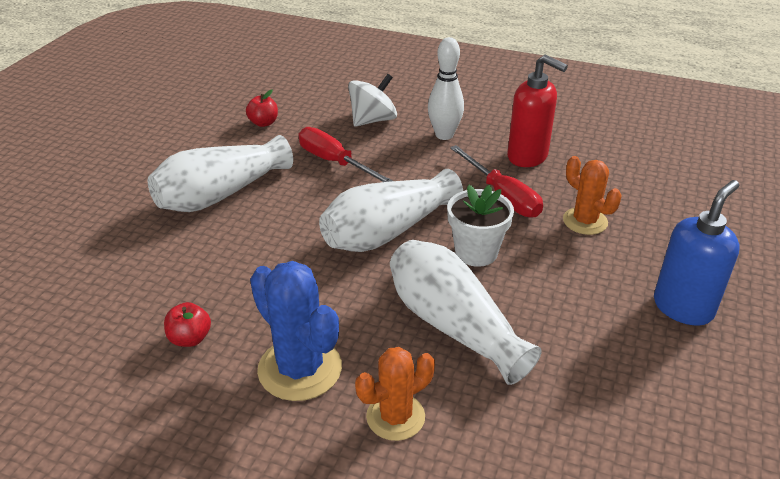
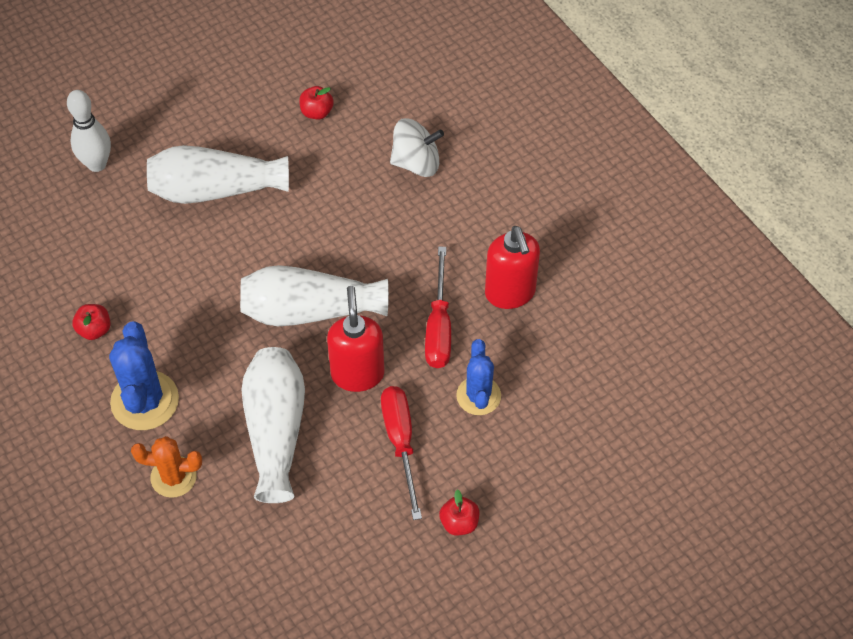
camera: 35 degrees right, 20 degrees up
(335, 162) = (336, 202): red screwdriver -> red screwdriver (401, 442)
(444, 135) = (462, 220): white bowling pin -> white bowling pin (97, 164)
(476, 252) = (357, 373): white flower pot -> red soap dispenser
(585, 221) = (478, 396): orange cactus -> blue cactus
(683, 307) = (459, 523): blue soap dispenser -> red apple

